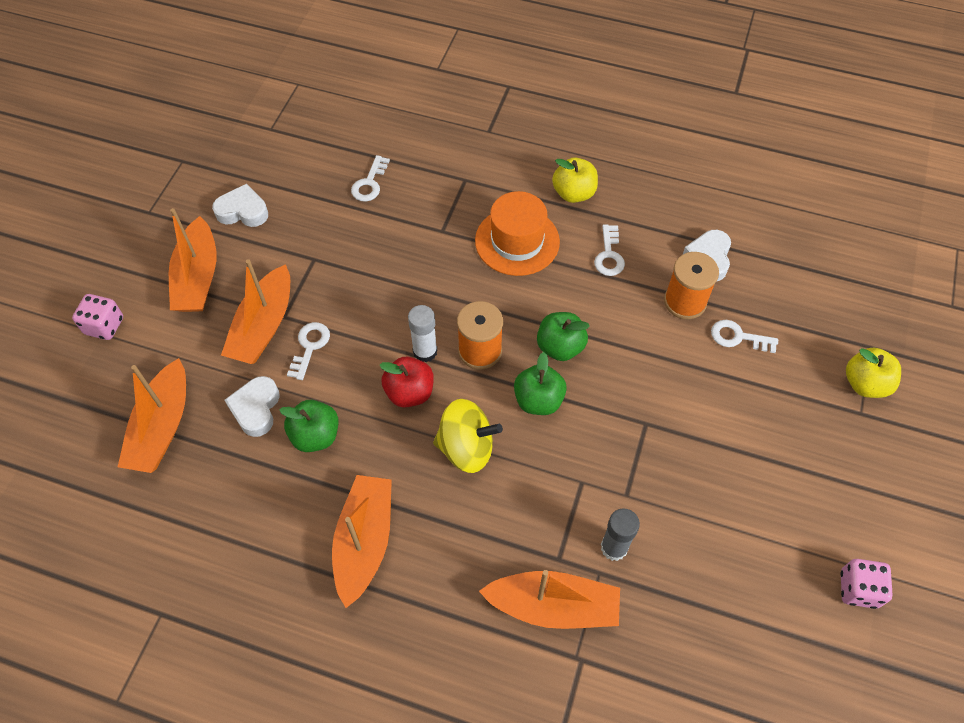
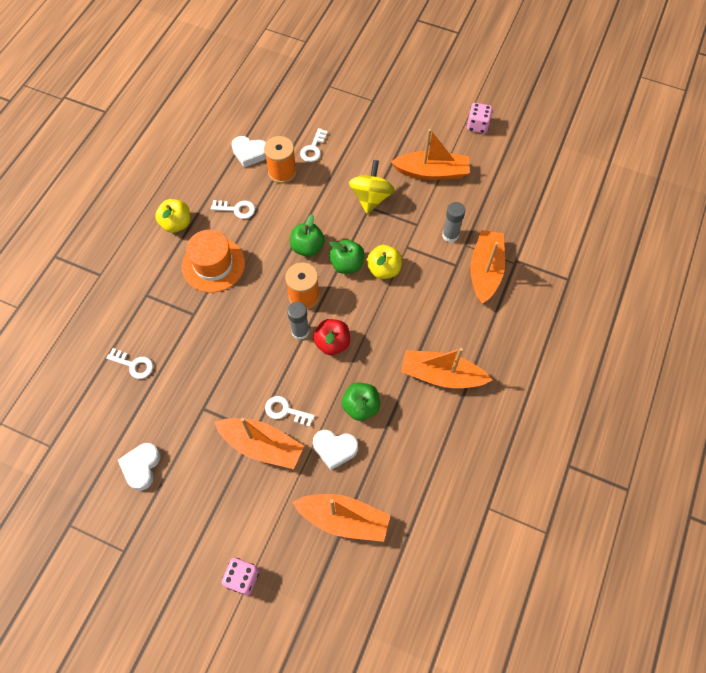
camera: 85 degrees left, 5 degrees up
(198, 278) = (205, 501): orange boat -> orange boat (431, 172)
(425, 351) = (300, 331): white glue stick -> grey glue stick
(466, 448) = (378, 310): yellow spinning top -> yellow spinning top (371, 198)
(865, 384) = (353, 94): yellow apple -> yellow apple (384, 269)

